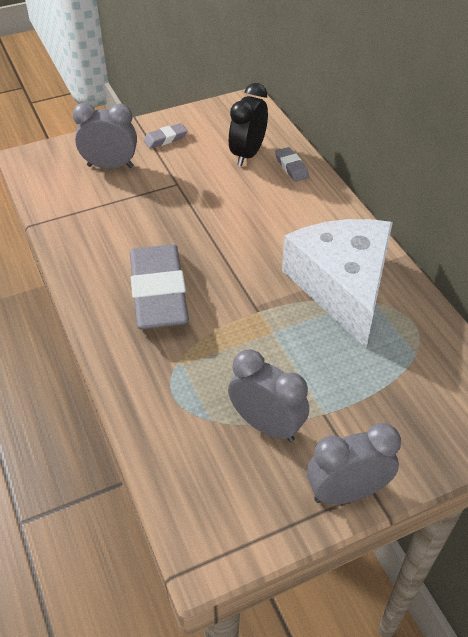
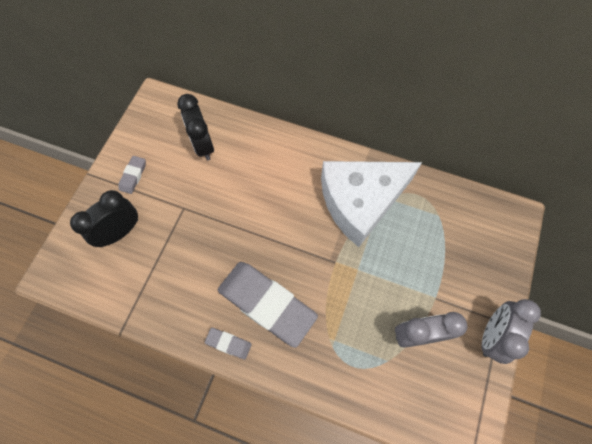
camera: 45 degrees left, 20 degrees up
(110, 166) = (120, 232): grey clock -> black clock
(291, 167) = (241, 134): grey eraser -> grey eraser (228, 343)
(342, 286) = (360, 202): white cheese -> white cheese turned 60 degrees counterclockwise

